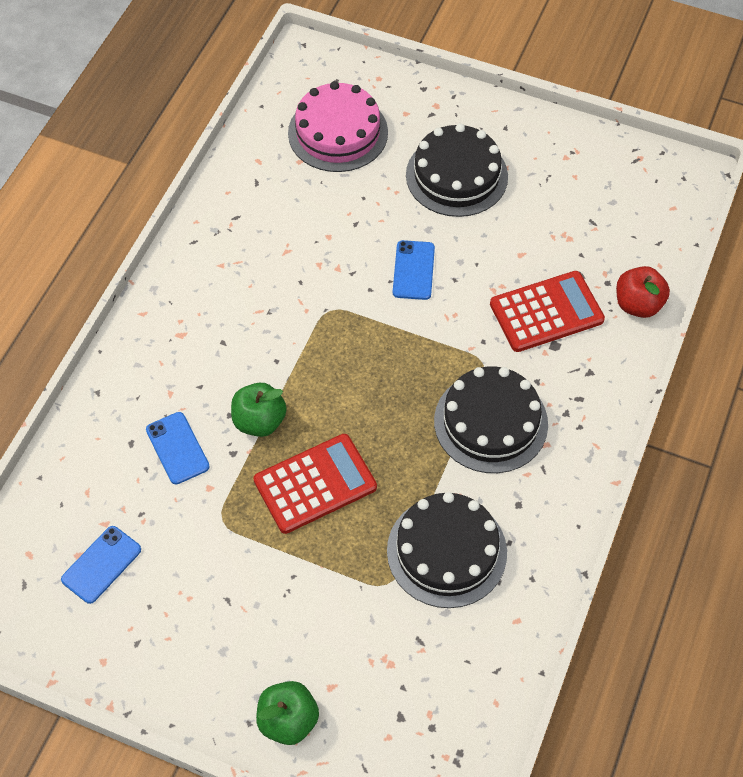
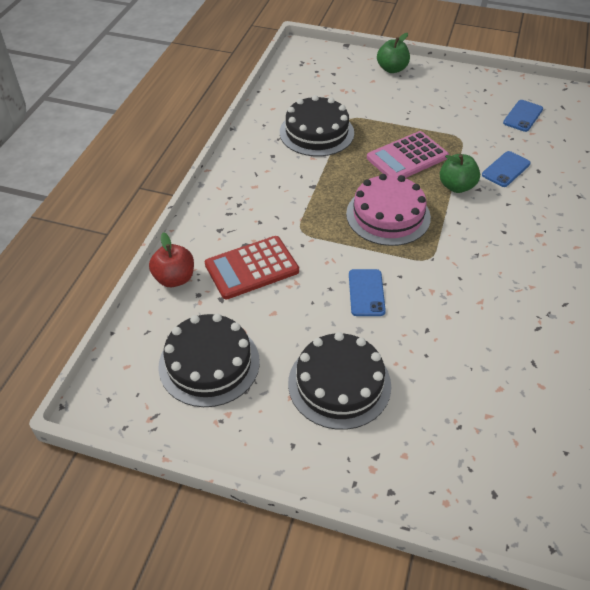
camera: 175 degrees right, 10 degrees down
(177, 448) = (506, 169): blue phone -> blue phone turned 75 degrees clockwise
(315, 484) = (407, 157): red calculator -> pink calculator
(338, 132) = (471, 424): pink cake -> pink cake (388, 215)
(490, 422) = (293, 195): black cake -> black cake (209, 363)

